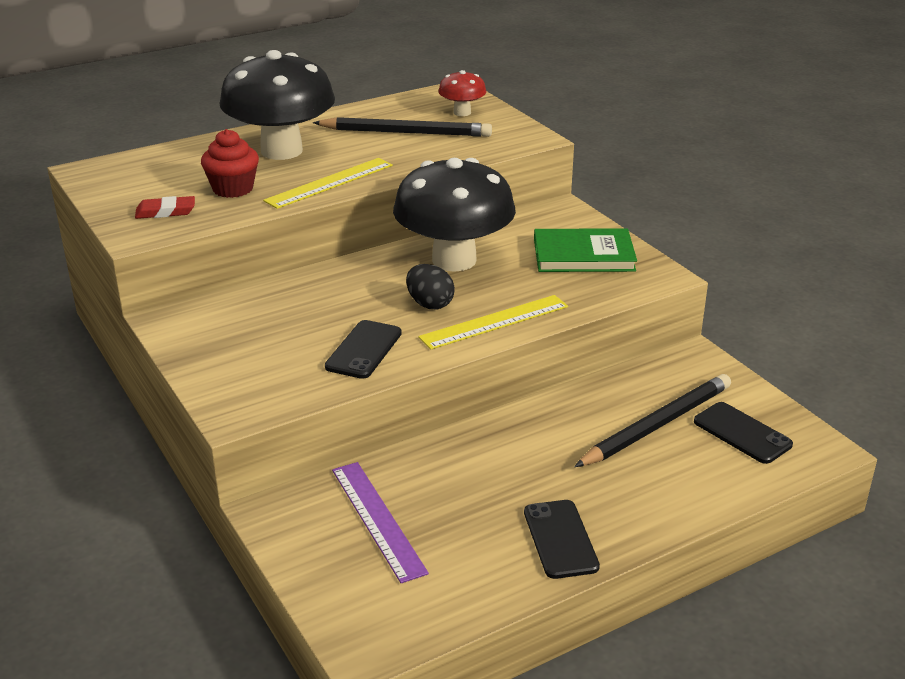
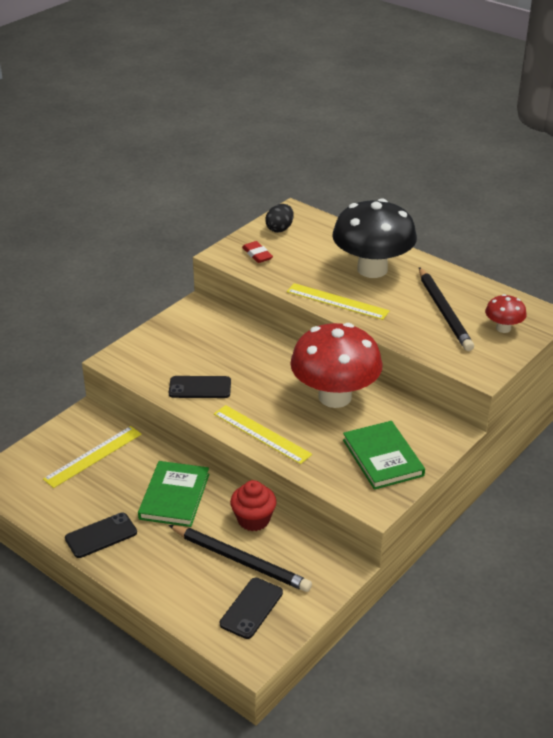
camera: 70 degrees right, 5 degrees up
(233, 189) = (303, 268): red cupcake -> red cupcake (253, 519)
(377, 519) = (93, 456): purple ruler -> yellow ruler
(430, 304) = (269, 400): black egg -> black egg (279, 229)
(454, 260) = (335, 397): black mushroom -> red mushroom
(510, 456) = (174, 496): none -> green book

